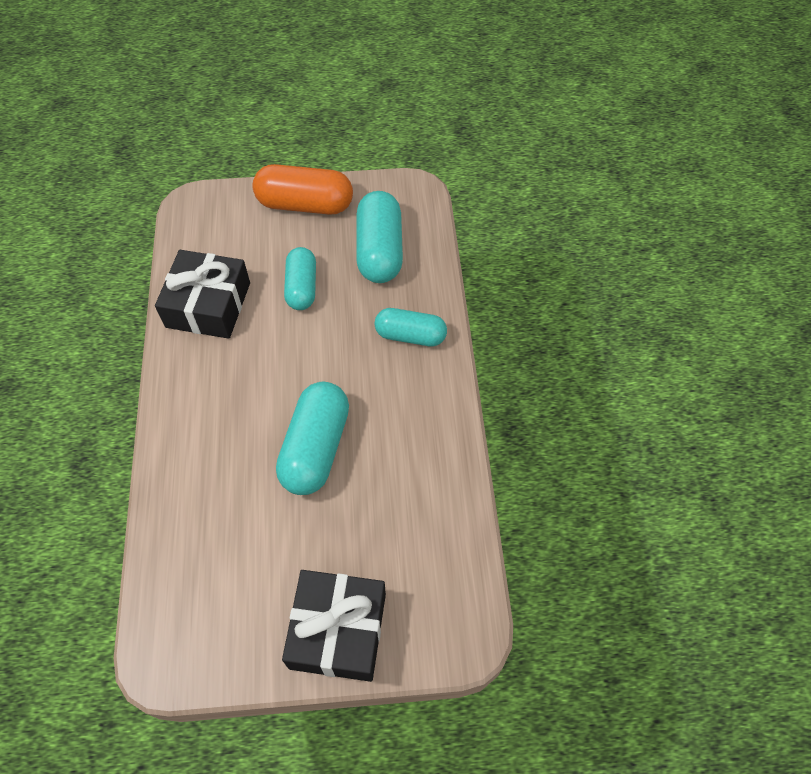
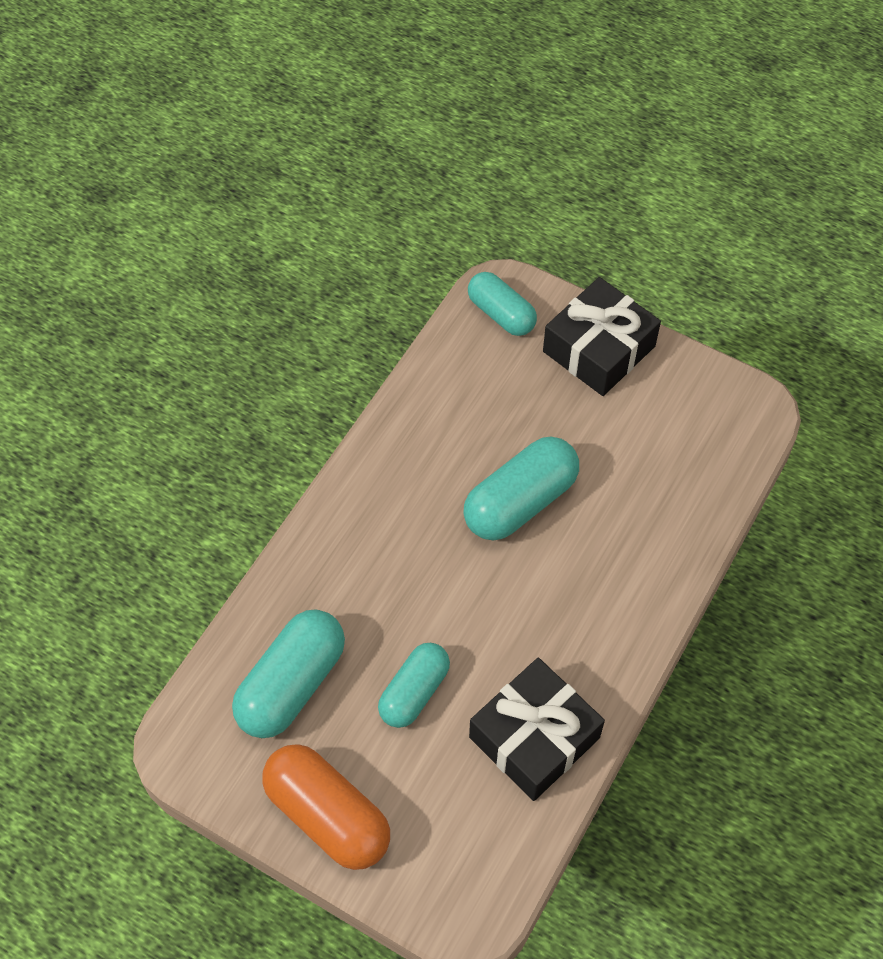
camera: 145 degrees left, 0 degrees up
(410, 335) = (343, 558): turquoise capsule -> turquoise capsule (501, 314)

